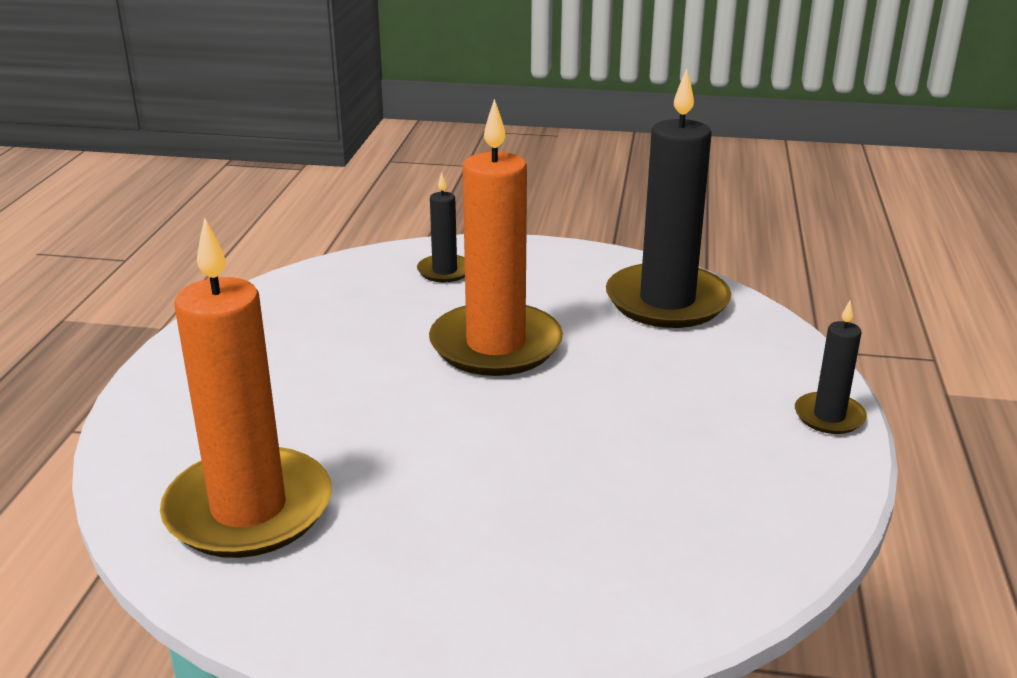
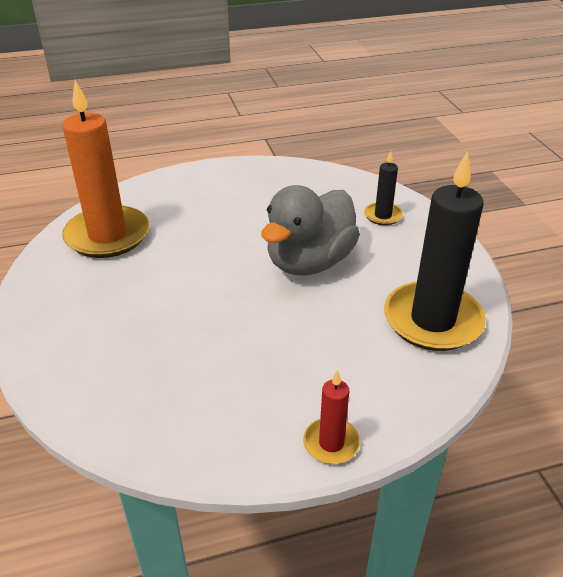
camera: 65 degrees right, 10 degrees up
(496, 345) = (309, 262): orange candle -> grey duck
(829, 416) = (331, 443): black candle -> red candle

